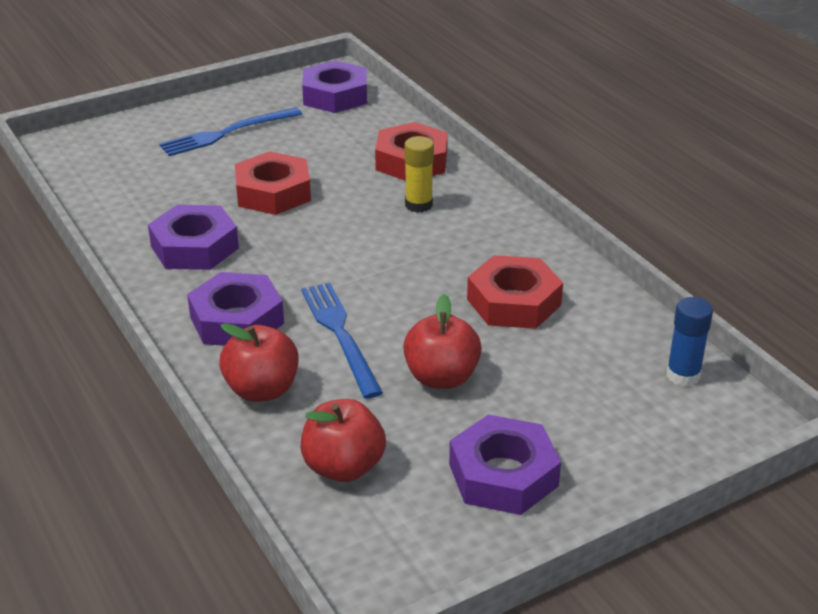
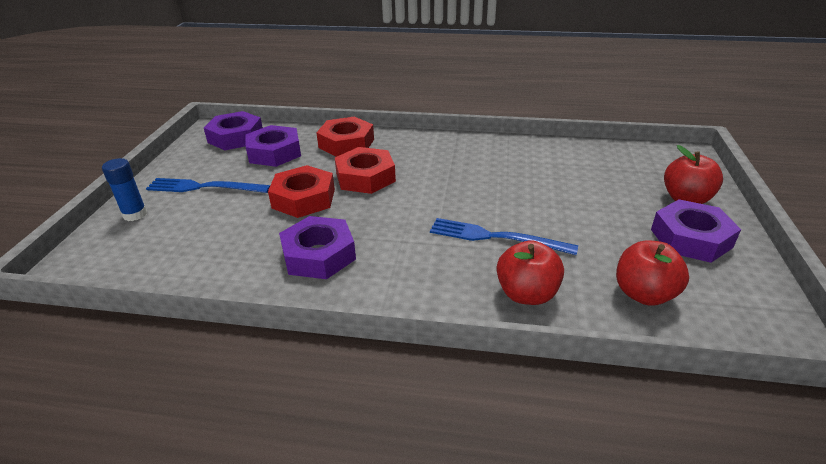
camera: 50 degrees left, 0 degrees up
(227, 133) = (204, 187): blue fork -> blue fork turned 90 degrees clockwise
(236, 320) = (431, 272): purple nut -> purple nut (274, 152)
(418, 205) = (394, 159): yellow glue stick -> none
(441, 377) = (577, 220): red apple -> red apple (686, 199)
(514, 302) = (526, 170): red nut -> red nut (365, 177)
(683, 375) = (638, 154): blue glue stick -> blue glue stick (135, 214)

